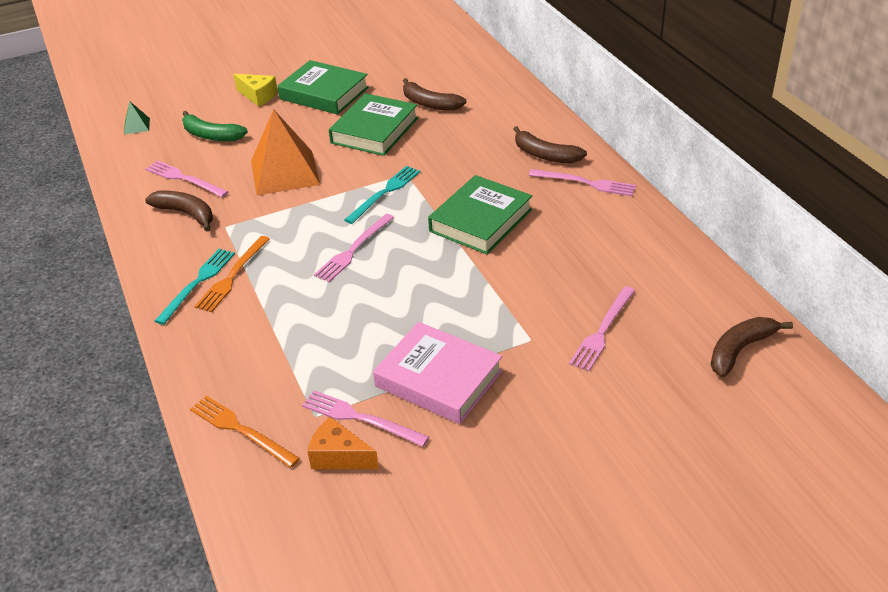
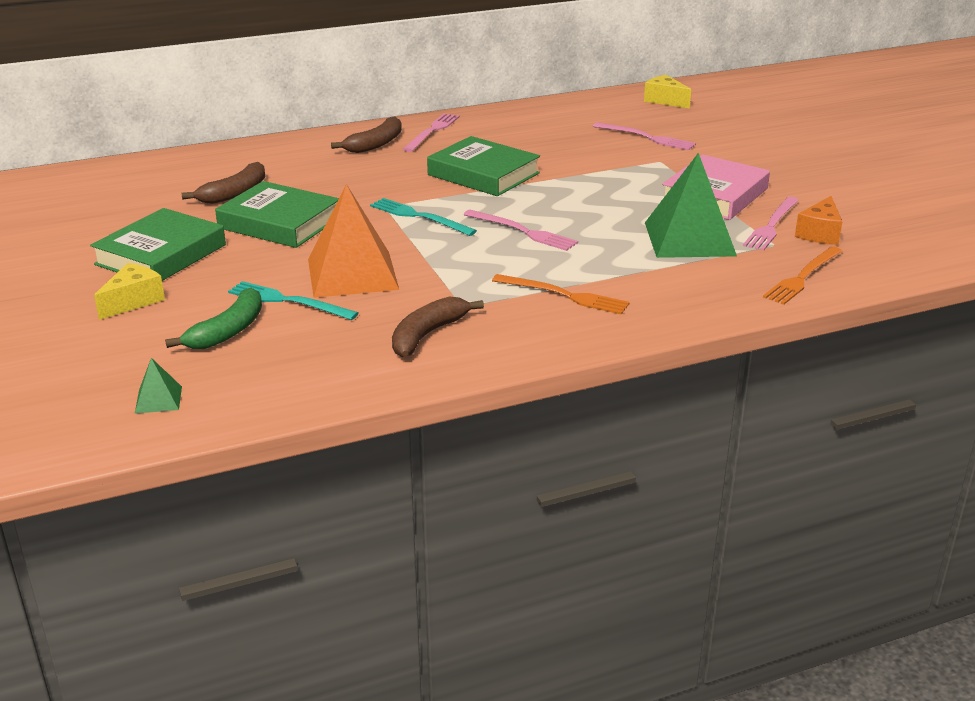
camera: 90 degrees left, 10 degrees down
(184, 179) = (339, 343): pink fork -> none
(197, 283) = (576, 316): turquoise fork -> turquoise fork (288, 301)
(332, 354) = (689, 239): none -> green pyramid
(740, 350) = (665, 100): brown banana -> yellow cheese

